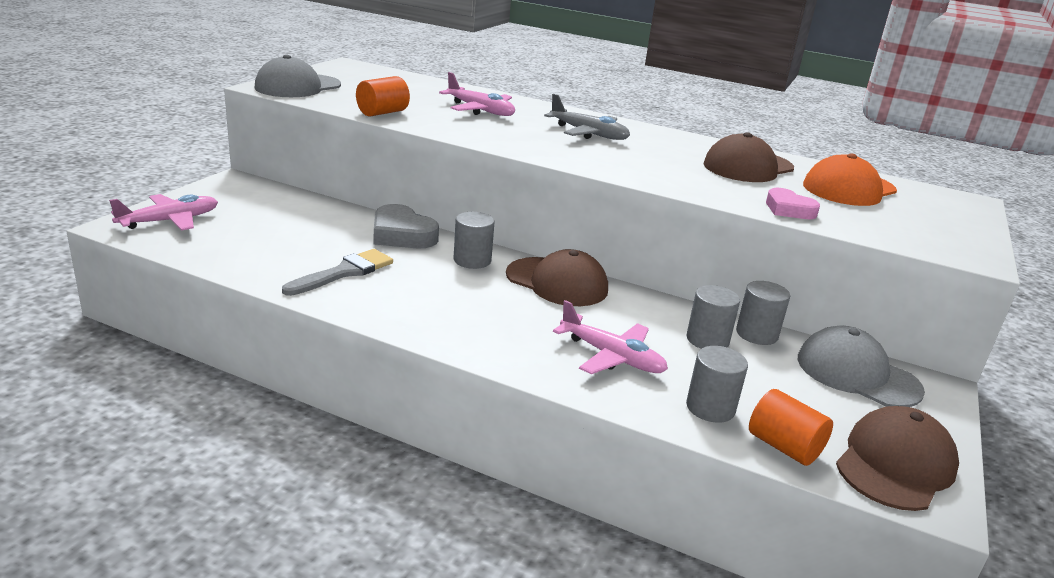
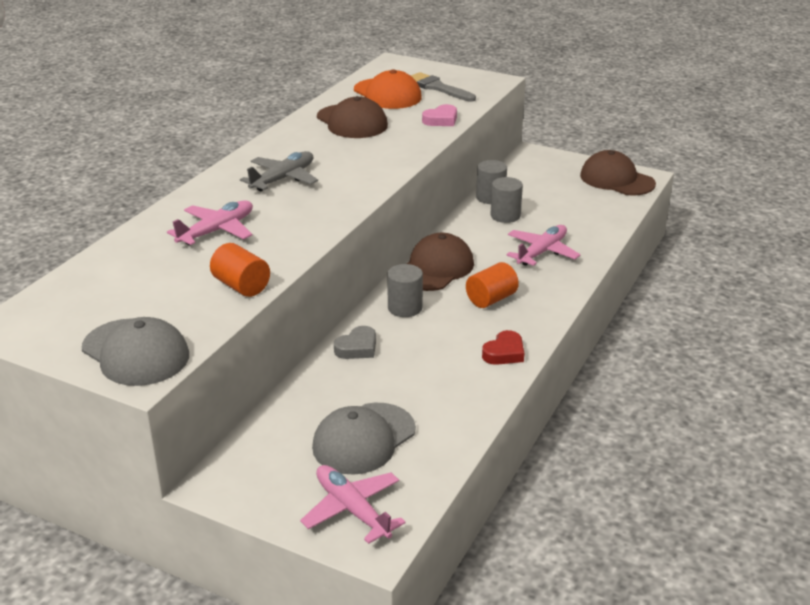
camera: 85 degrees left, 5 degrees up
(344, 272) = (448, 374): grey brush -> grey brush (437, 87)
(375, 305) = (504, 353): none -> red heart
(402, 235) = (357, 348): grey heart -> grey heart, size x0.63
(710, 408) = (588, 224): grey cylinder -> none
(784, 447) = (616, 207): orange cylinder -> orange cylinder (491, 299)
(857, 374) = (529, 173): grey cap -> grey cap (364, 439)

